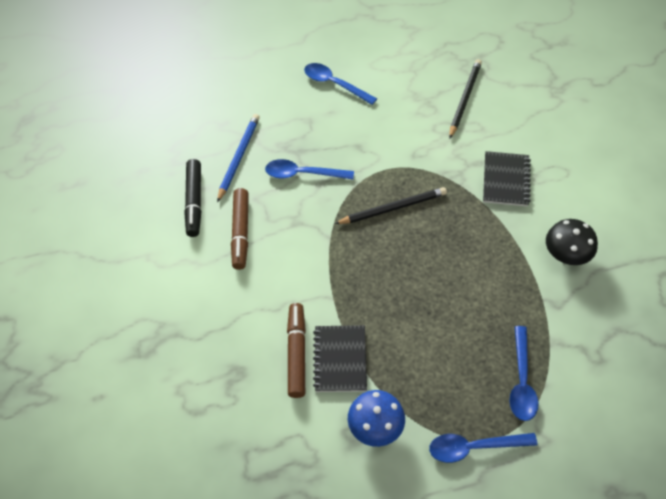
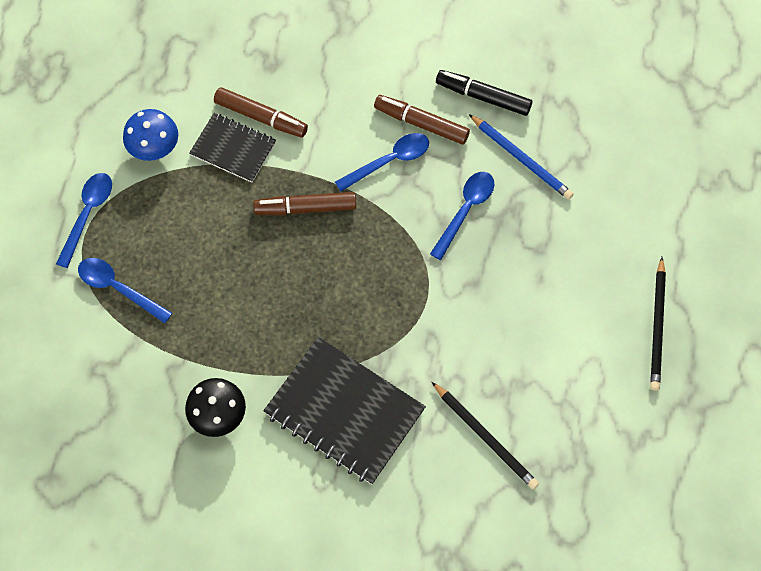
camera: 115 degrees right, 10 degrees up
(334, 84) = (583, 302): blue spoon -> blue spoon (389, 161)
(363, 278) = (305, 208): none -> brown marker
(393, 208) = (372, 276): black pencil -> black pencil (657, 326)
(506, 180) = (344, 412): black notebook -> black notebook, size x1.70

